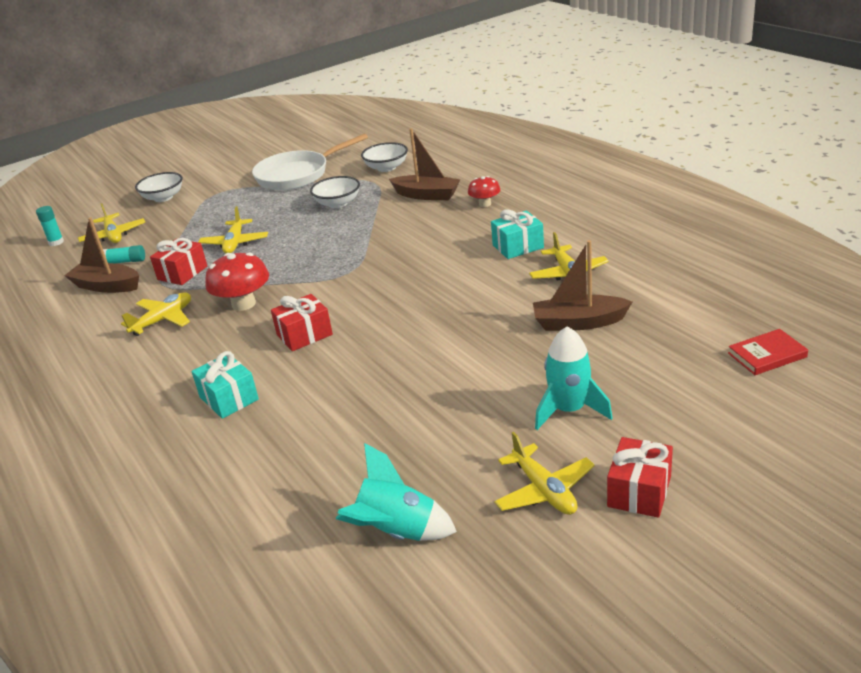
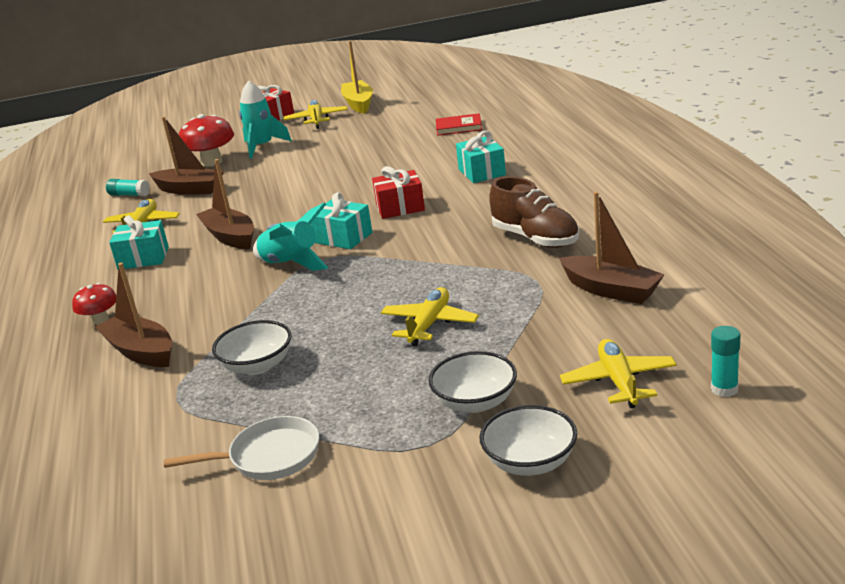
camera: 160 degrees left, 5 degrees down
(125, 262) = (590, 324): turquoise glue stick -> turquoise glue stick (129, 195)
(163, 320) = (535, 238): yellow plane -> brown shoe
(182, 273) = (508, 291): red gift -> none
(243, 304) = (445, 242): red mushroom -> red mushroom (212, 162)
(297, 175) = (269, 457): white pan -> white pan, size x0.62
(342, 294) = (343, 238): none -> turquoise gift
(386, 168) = (128, 430): white bowl -> white bowl (475, 402)
(396, 532) = (405, 112): turquoise rocket -> turquoise rocket (292, 264)
(456, 277) = (230, 237): none -> brown boat
(504, 554) = (359, 104): none -> yellow boat
(767, 355) = (118, 160): red book -> red book (458, 127)

